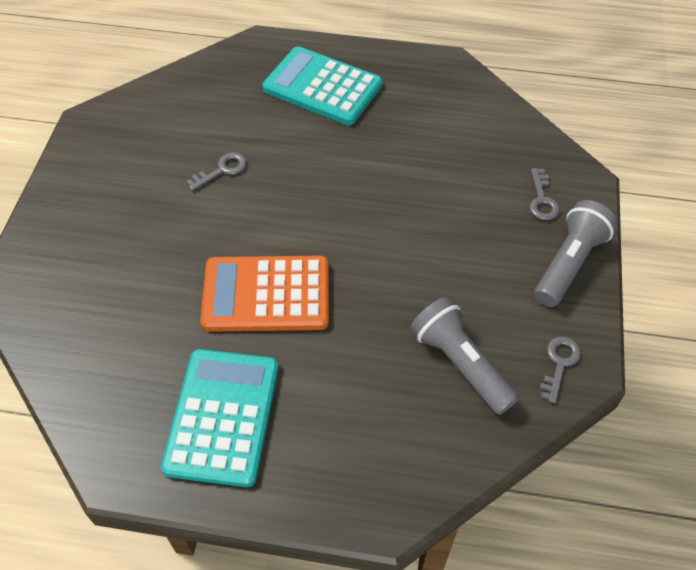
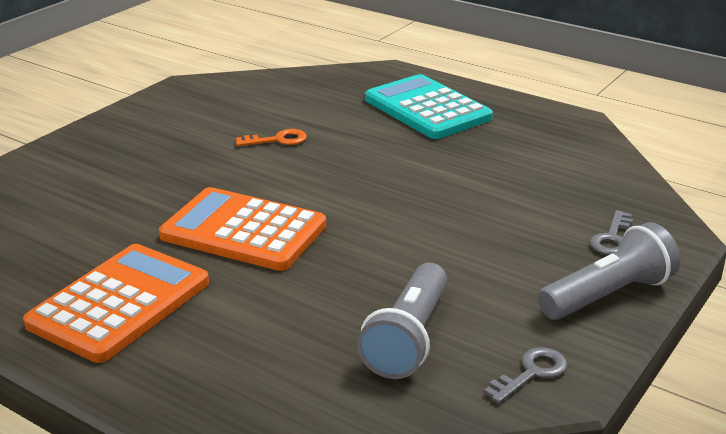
camera: 25 degrees right, 25 degrees down
(222, 170) = (277, 140): grey key -> orange key
(223, 417) = (120, 303): turquoise calculator -> orange calculator
(460, 364) = (408, 338): grey flashlight -> grey flashlight turned 150 degrees counterclockwise

